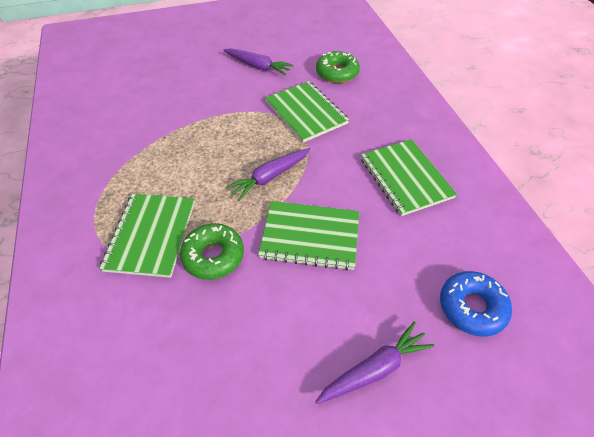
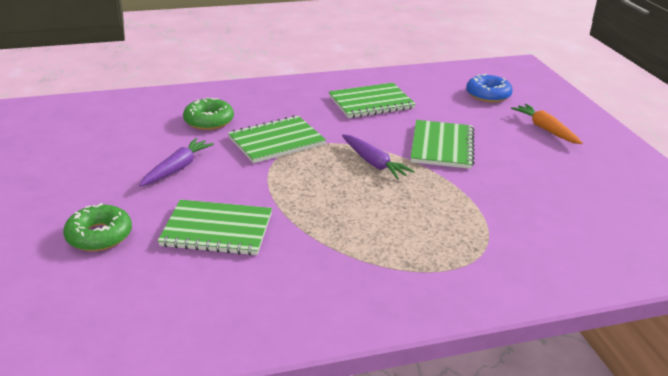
camera: 90 degrees left, 20 degrees down
(151, 235) = (459, 228): green notebook -> green notebook (217, 230)
(213, 256) = (474, 191): green donut -> green donut (99, 235)
(375, 368) = (545, 129): purple carrot -> orange carrot

